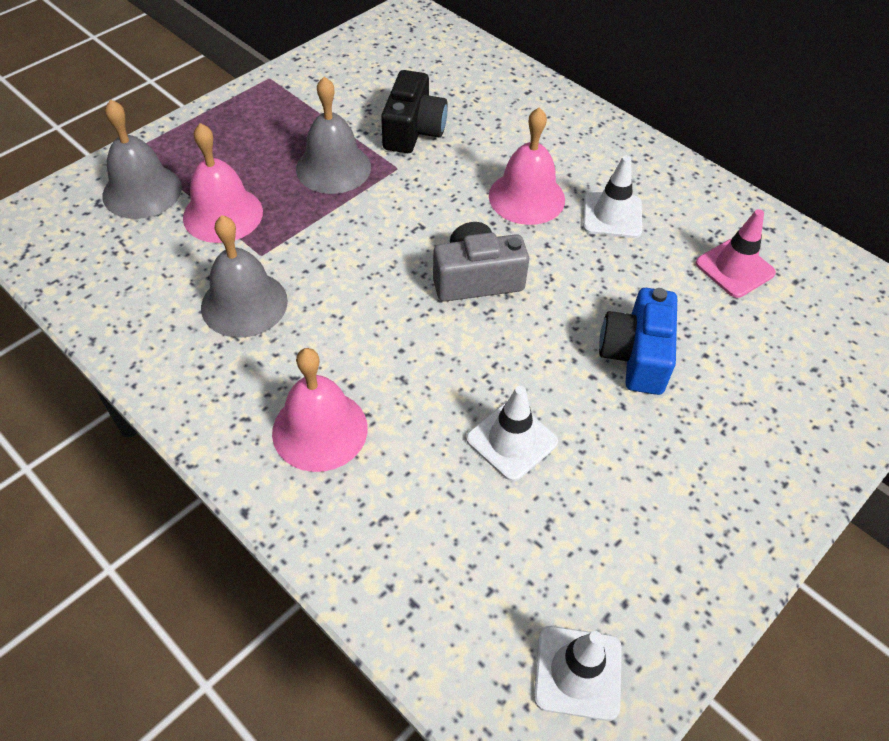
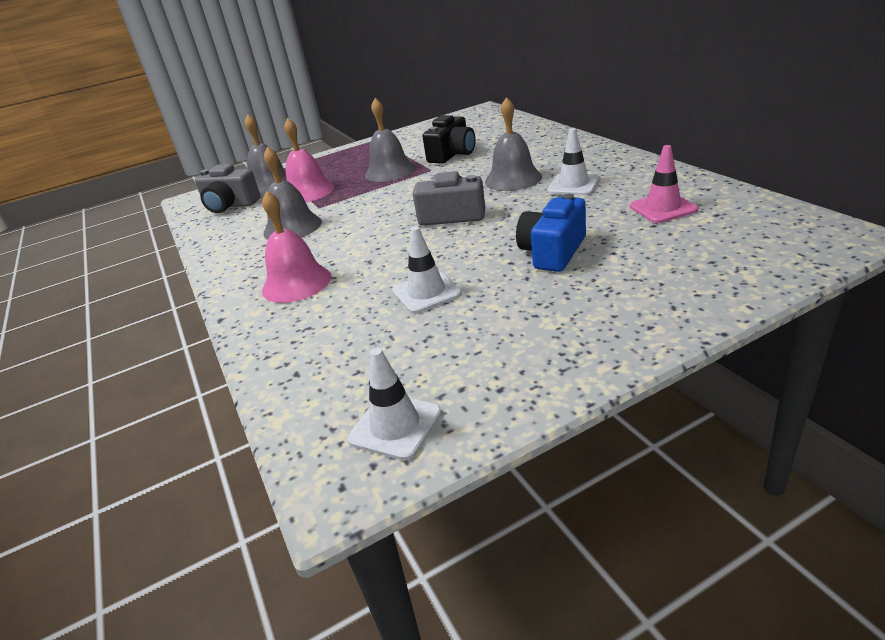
camera: 25 degrees right, 20 degrees down
(101, 246) = (230, 205): none -> grey camera
(526, 197) = (513, 179): pink bell -> grey bell

